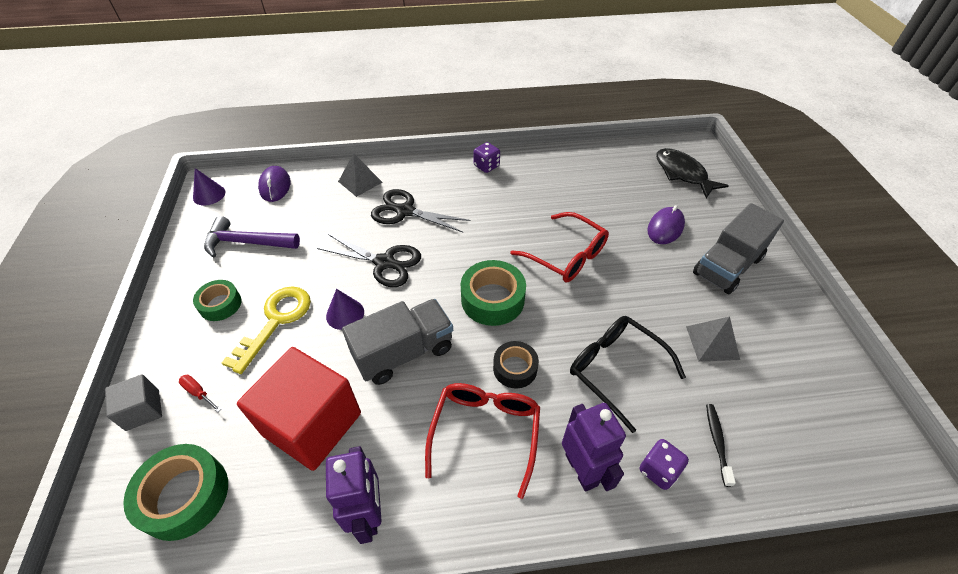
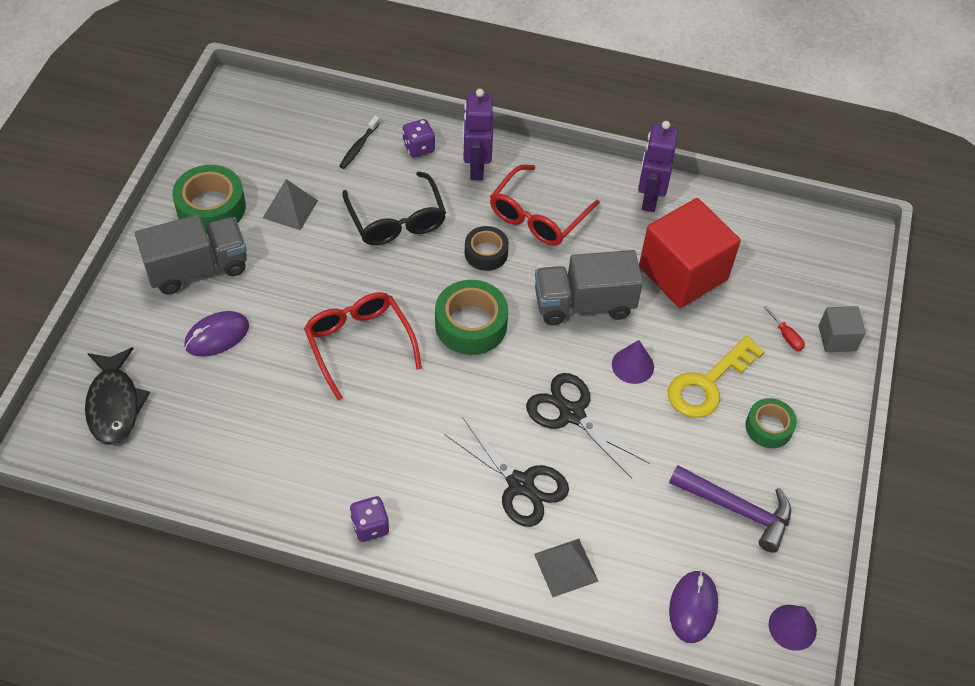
camera: 160 degrees left, 5 degrees up
(185, 496) = (791, 258): green tape -> green tape (211, 207)

